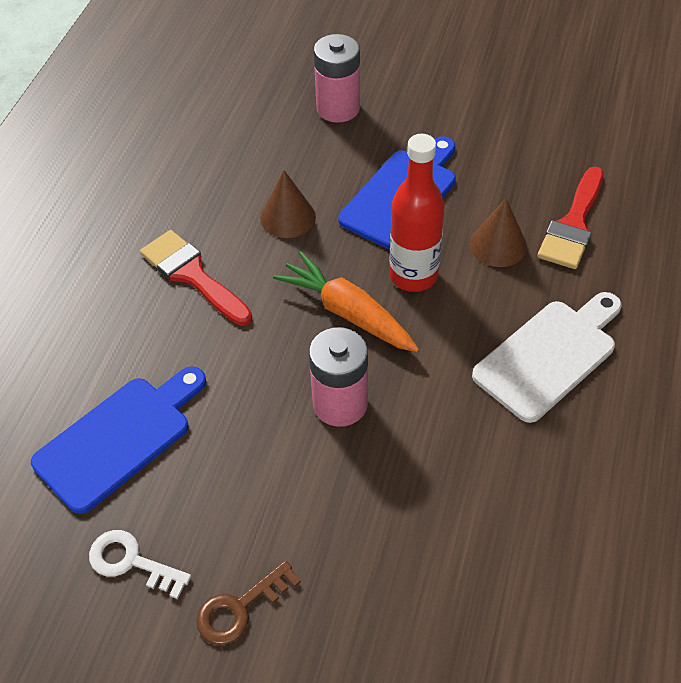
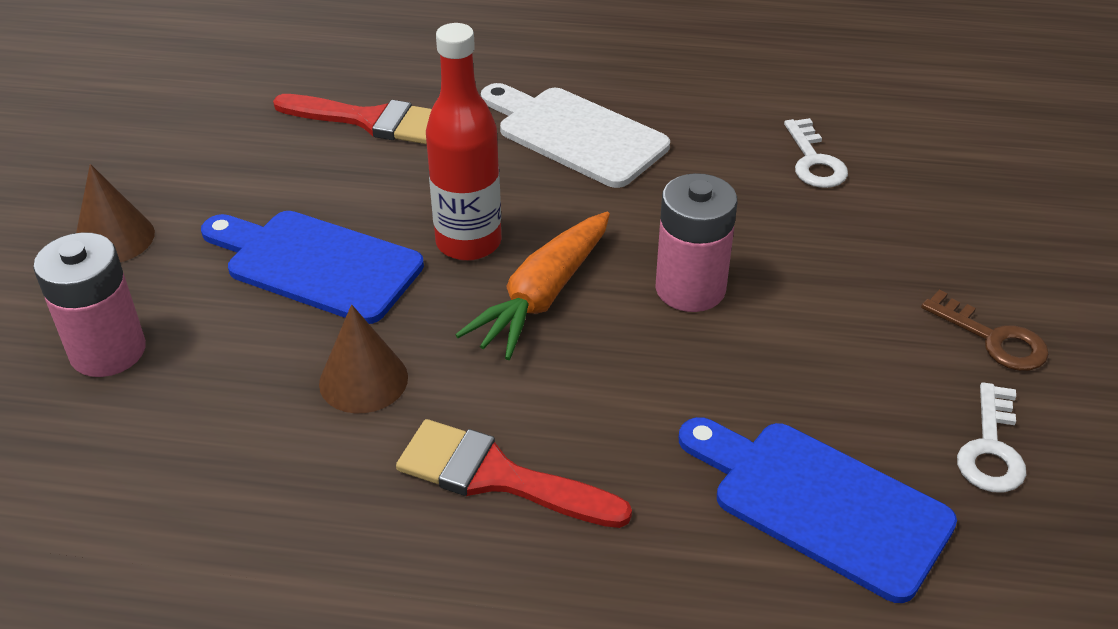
camera: 100 degrees left, 10 degrees down
(192, 275) = (497, 477): red brush -> red brush turned 75 degrees clockwise
(498, 245) = (408, 176): brown cone -> brown cone (114, 238)
(499, 535) = (814, 161): none -> white key

